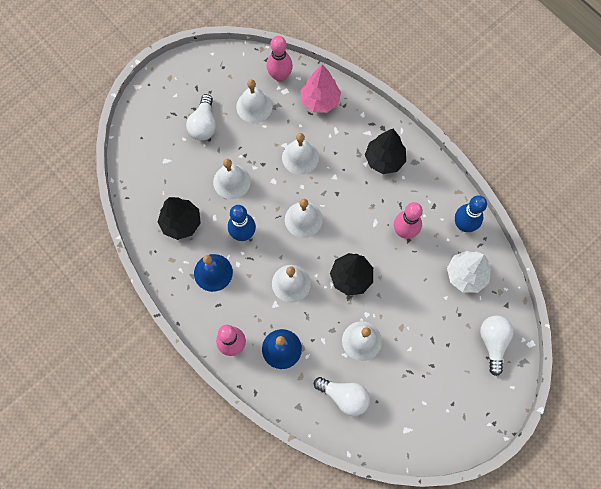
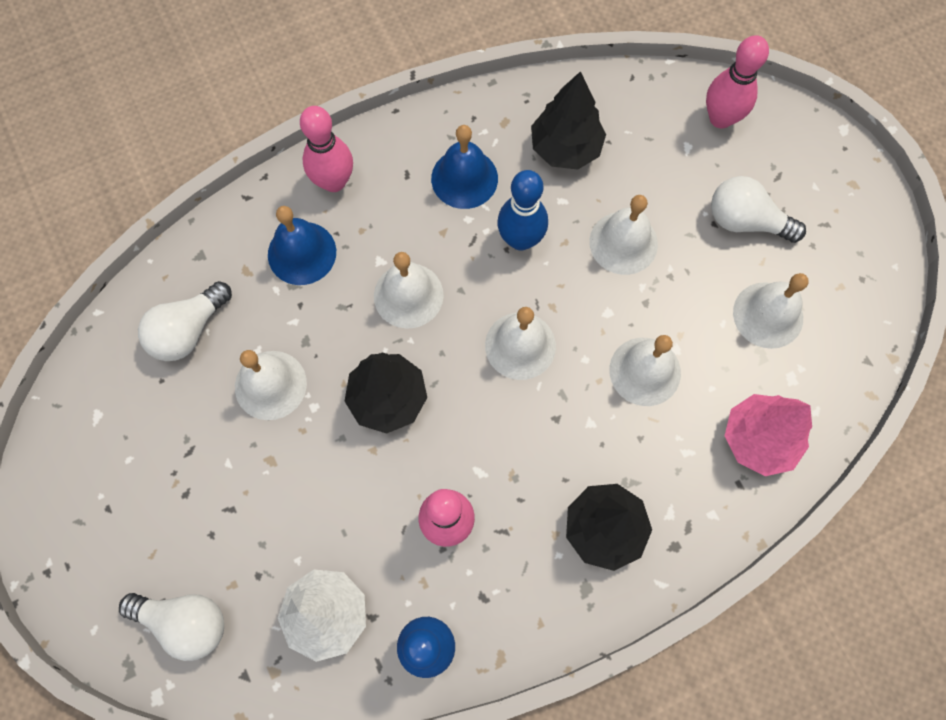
camera: 105 degrees right, 0 degrees up
(280, 76) = (826, 377): pink bowling pin -> pink bowling pin (720, 118)

